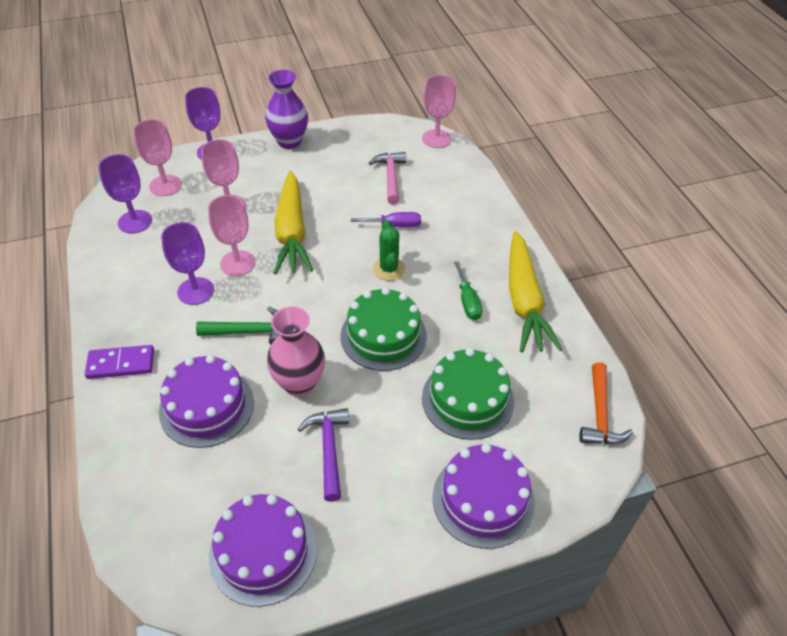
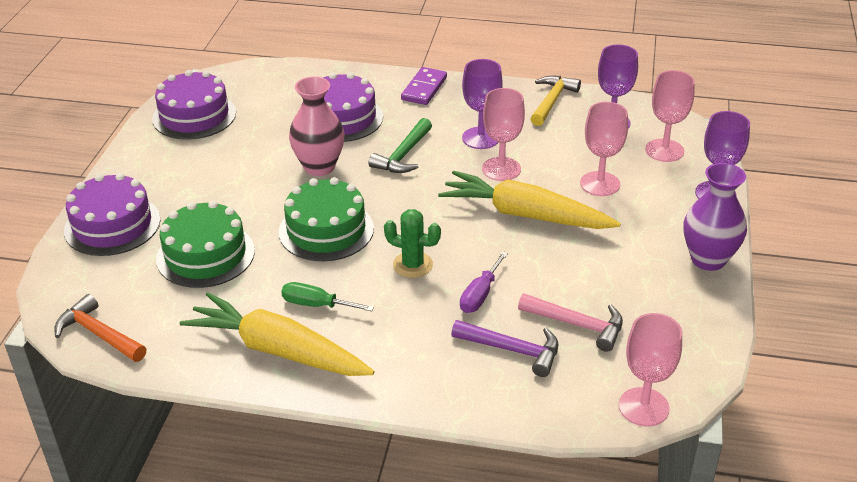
camera: 120 degrees right, 10 degrees down
(112, 266) = (552, 101): none -> yellow hammer
(329, 450) = (240, 164): purple hammer -> purple hammer (512, 350)

